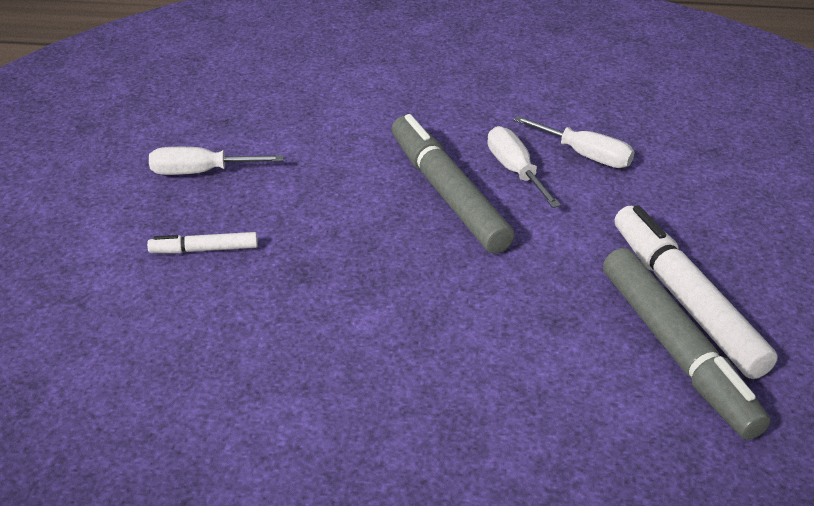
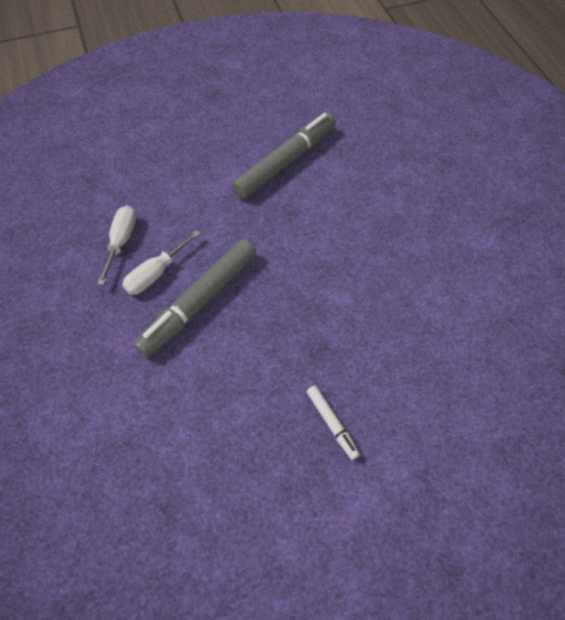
camera: 115 degrees left, 20 degrees up
(201, 172) = (246, 482): white screwdriver -> none
(685, 300) = (244, 166): white marker -> none

